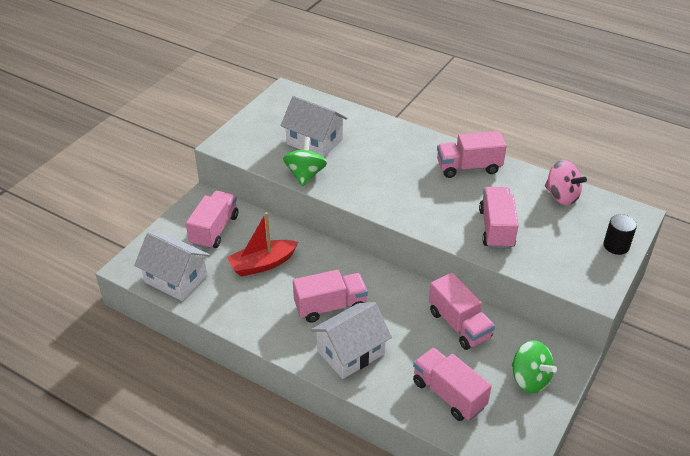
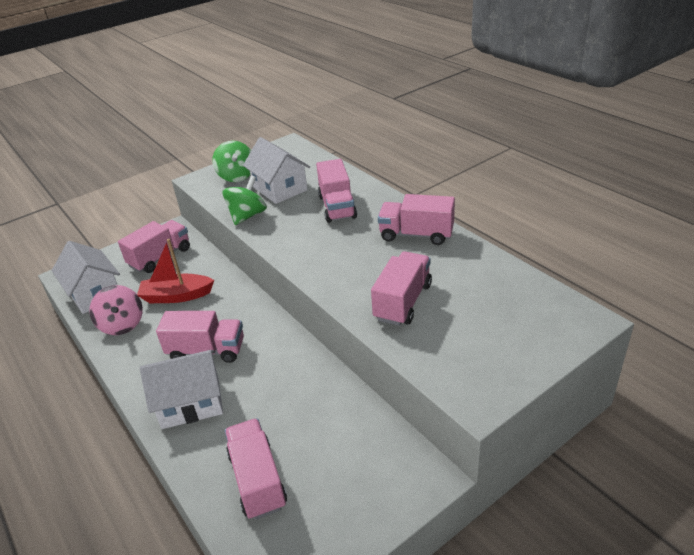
camera: 25 degrees right, 5 degrees down
(459, 324) = (323, 403): pink truck -> pink truck (337, 207)
(529, 379) = (363, 490): green spinning top -> green spinning top (236, 176)
(561, 196) = (504, 281): pink spinning top -> pink spinning top (122, 324)
(616, 246) = (539, 350): black cylinder -> none

